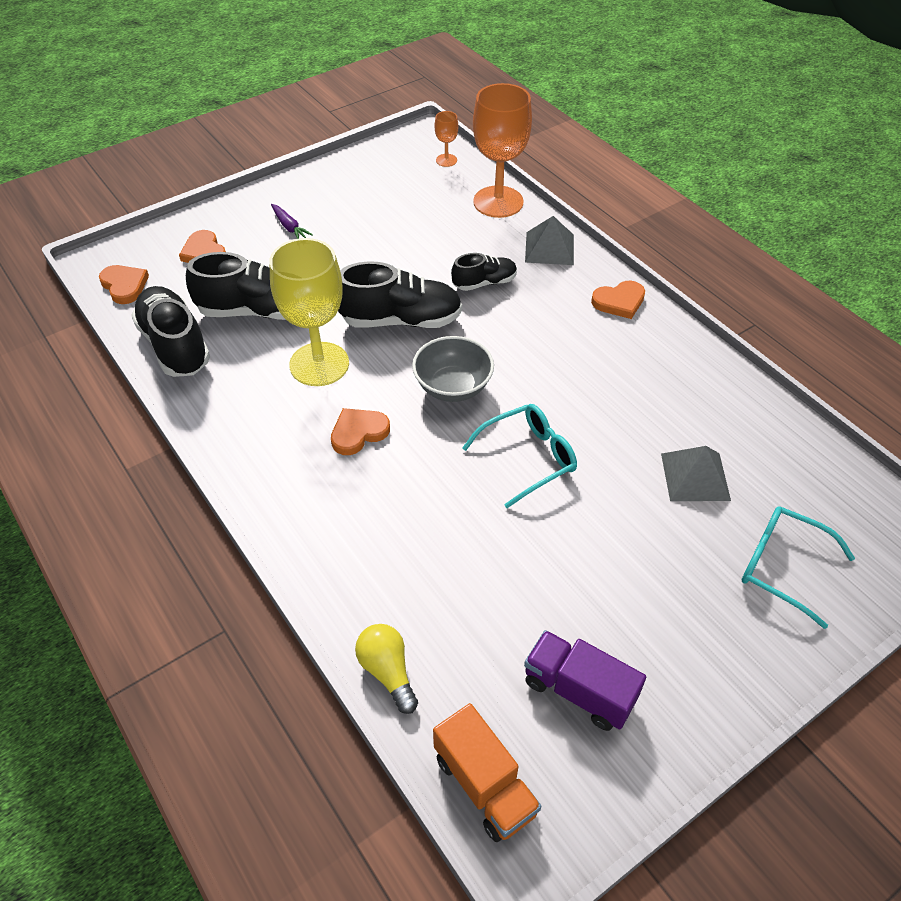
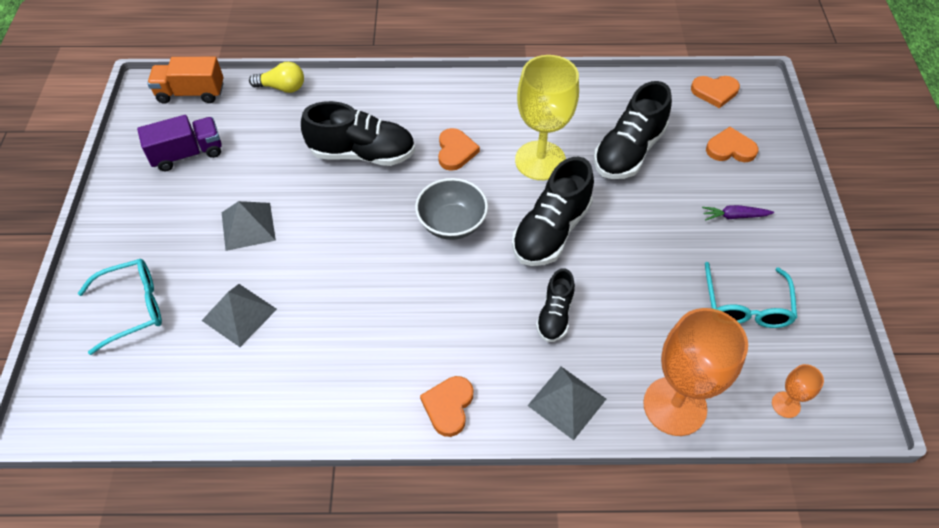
camera: 125 degrees right, 5 degrees up
(175, 346) = (622, 95): black shoe -> black shoe (362, 154)
(528, 458) = (349, 227): turquoise glasses -> turquoise glasses (746, 305)
(607, 543) = (248, 226): none -> grey pyramid

